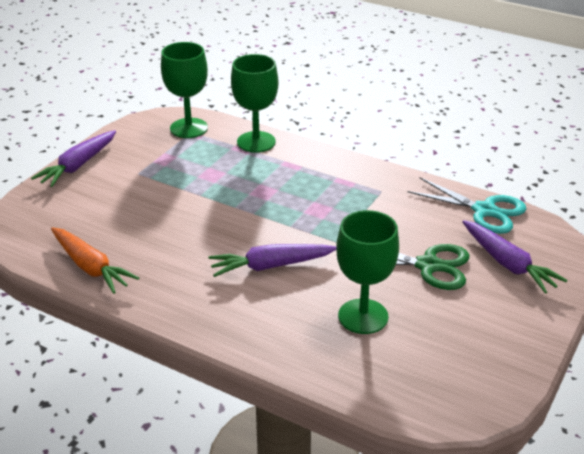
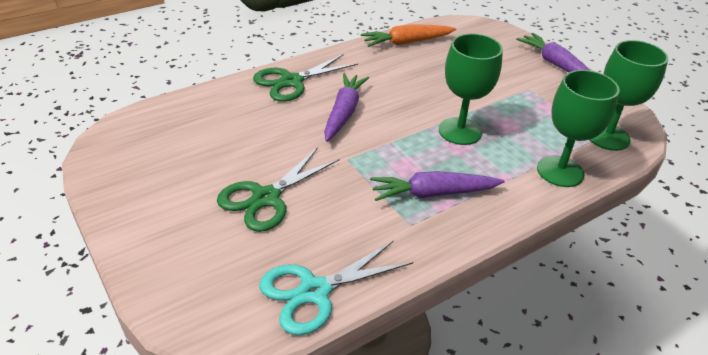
camera: 115 degrees right, 5 degrees up
(244, 322) = (291, 81): none -> green scissors
(363, 316) = (243, 133): green goblet -> green goblet (460, 131)
(508, 264) = (216, 256): purple carrot -> purple carrot (433, 193)

